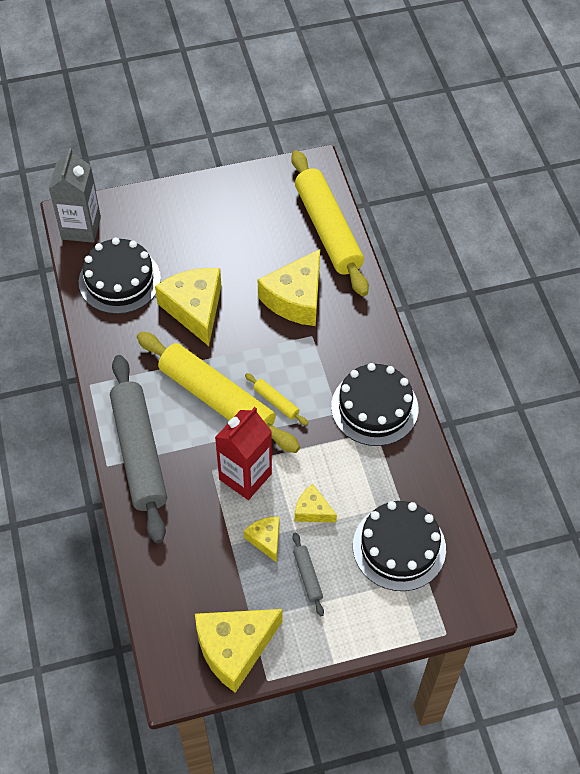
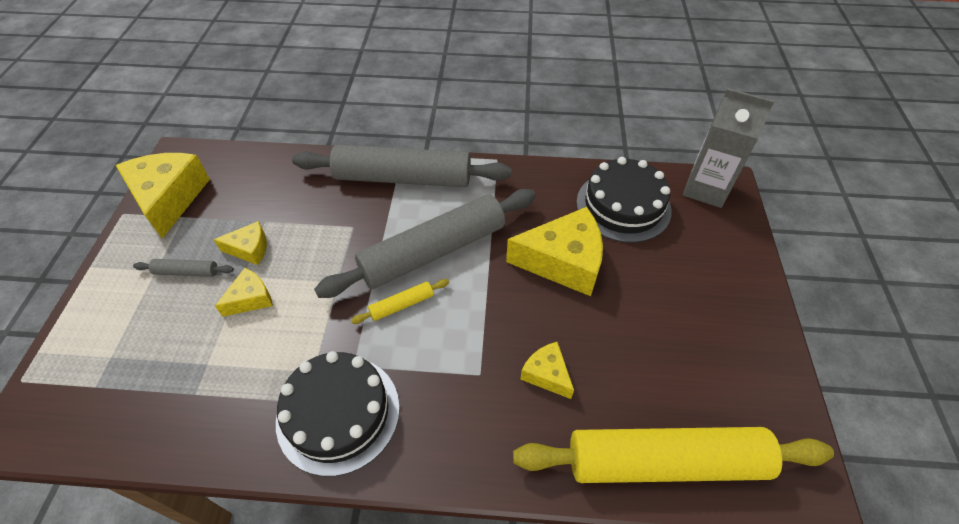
camera: 110 degrees right, 5 degrees down
(217, 399) = (433, 251): yellow rolling pin -> grey rolling pin
(245, 476) = (328, 251): red carton -> none
(295, 298) = (547, 374): yellow cheese -> yellow cheese, size x0.51
(399, 547) = (147, 370): black cake -> none

